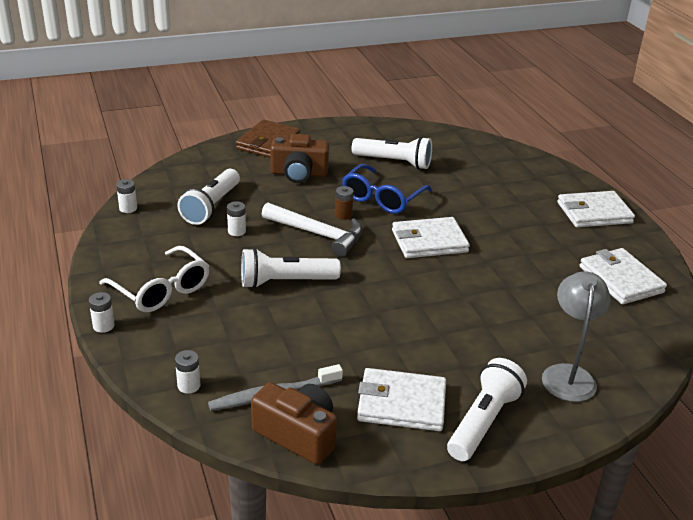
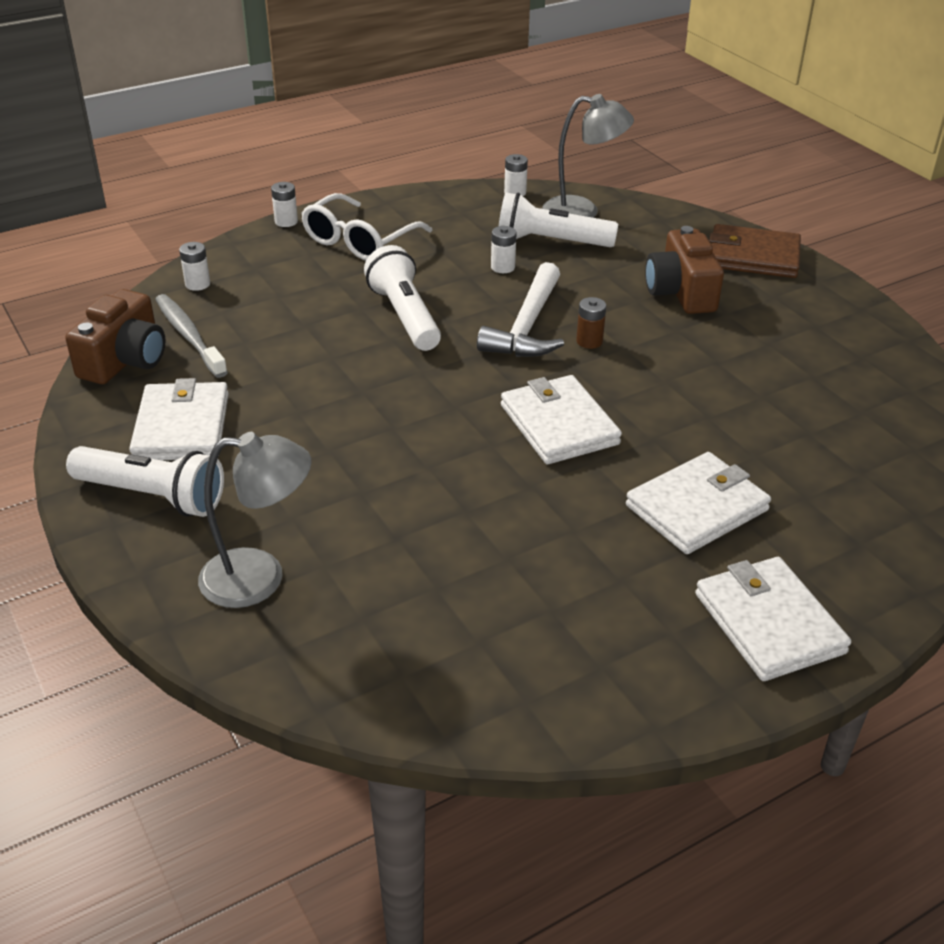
camera: 80 degrees right, 5 degrees up
(175, 187) = (582, 211): none -> grey lamp
(382, 198) = (658, 370): blue glasses -> none
(394, 162) = (783, 372): white flashlight -> none
(620, 279) = (543, 652): white wallet -> white wallet (697, 507)

